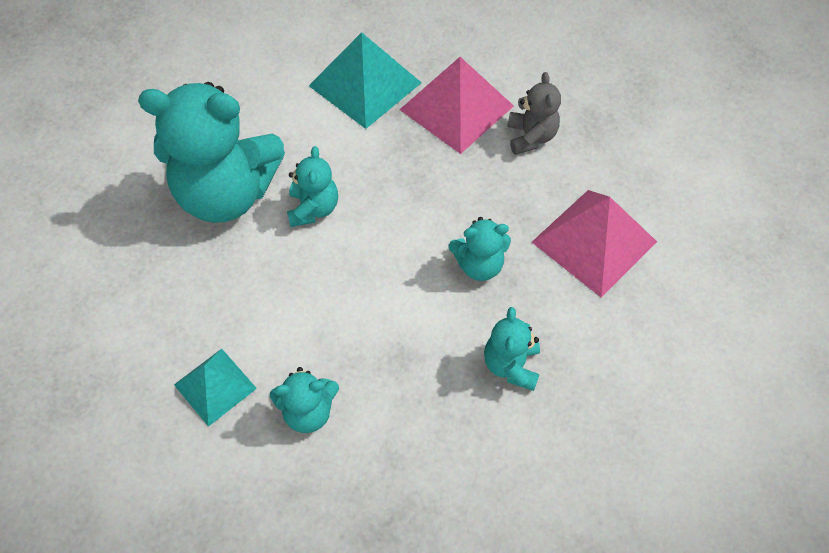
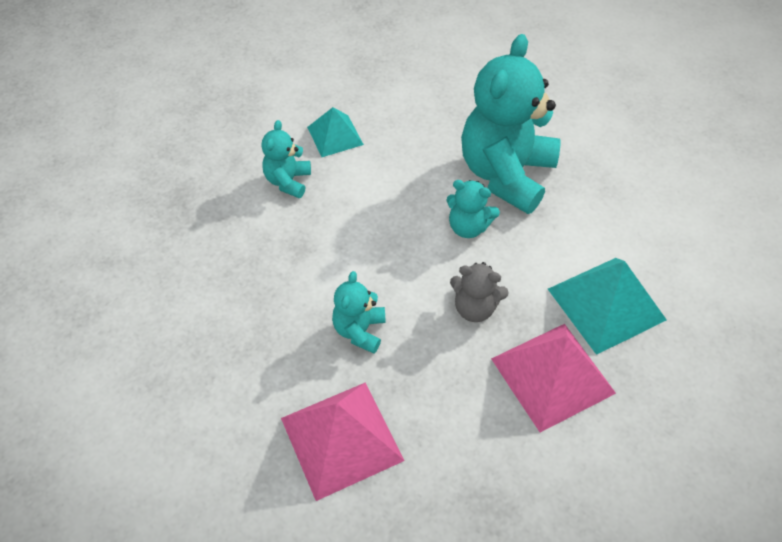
camera: 110 degrees right, 5 degrees down
(511, 365) = (254, 320): turquoise teddy bear -> none
(531, 137) = (491, 432): grey teddy bear -> grey teddy bear (475, 308)

